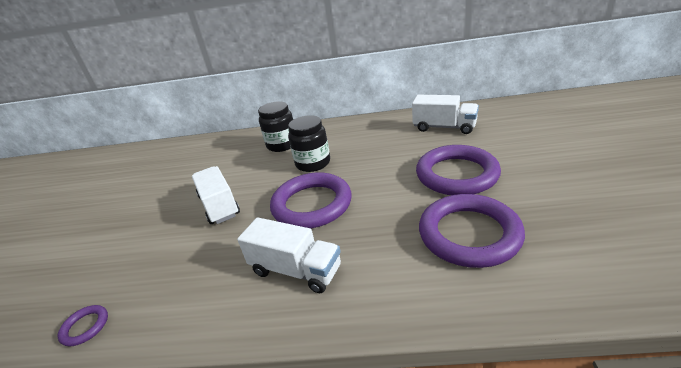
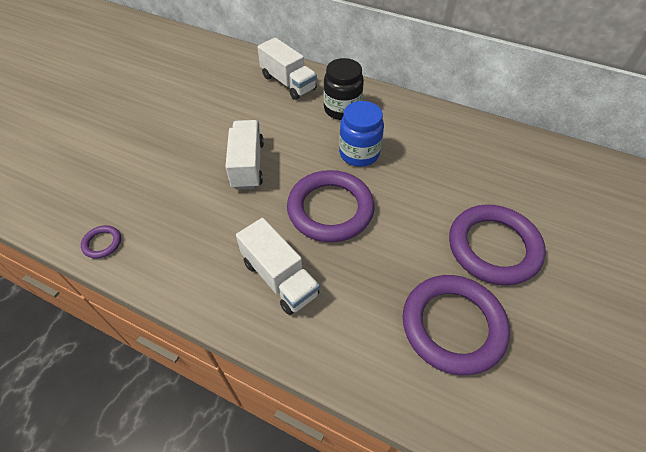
camera: 20 degrees right, 20 degrees up
(313, 163) = (359, 153): black jar -> blue jar
(444, 127) = (529, 172): white truck -> white truck (288, 83)

